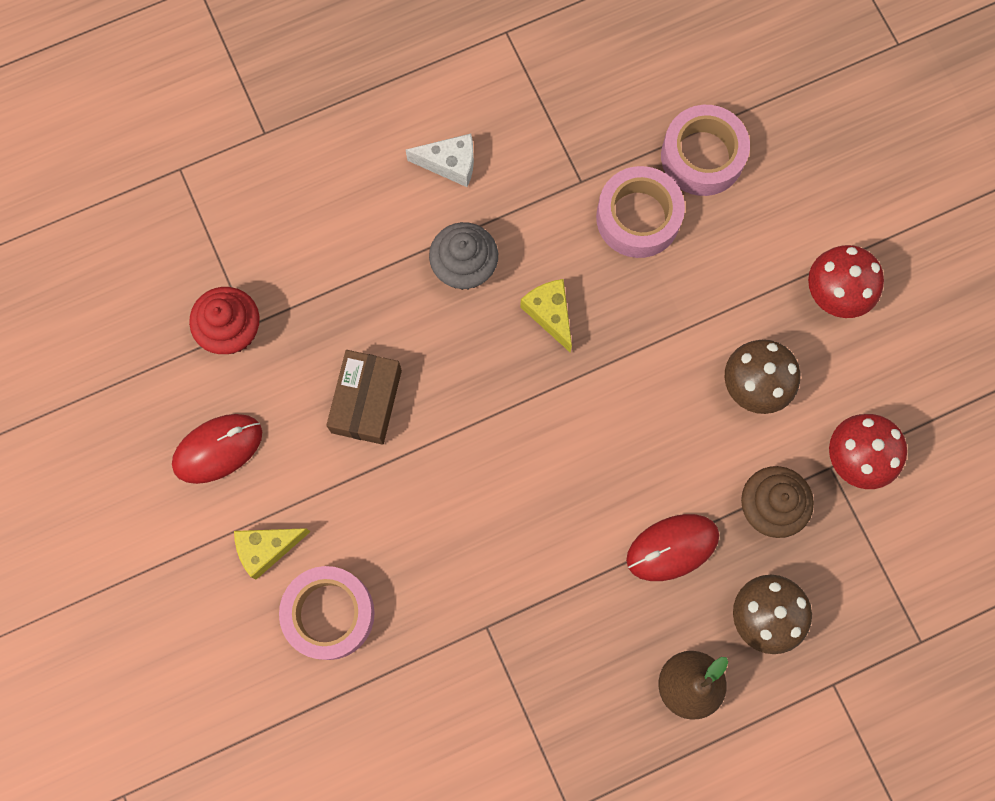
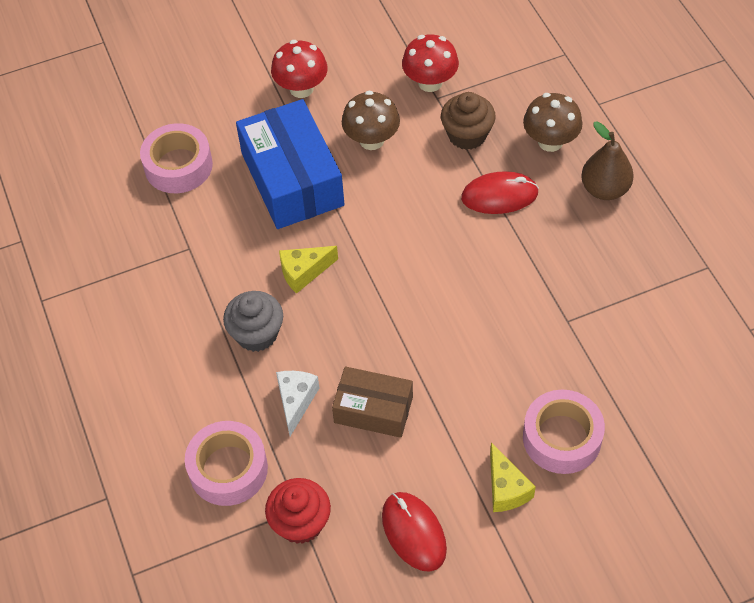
camera: 85 degrees left, 20 degrees down
(450, 164) = (160, 344): white cheese -> white cheese (296, 401)
(638, 217) = (226, 210): pink tape -> pink tape (228, 469)
(672, 547) = (499, 195): red mouse -> red mouse turned 75 degrees counterclockwise
(687, 291) = (292, 179): none -> blue box

